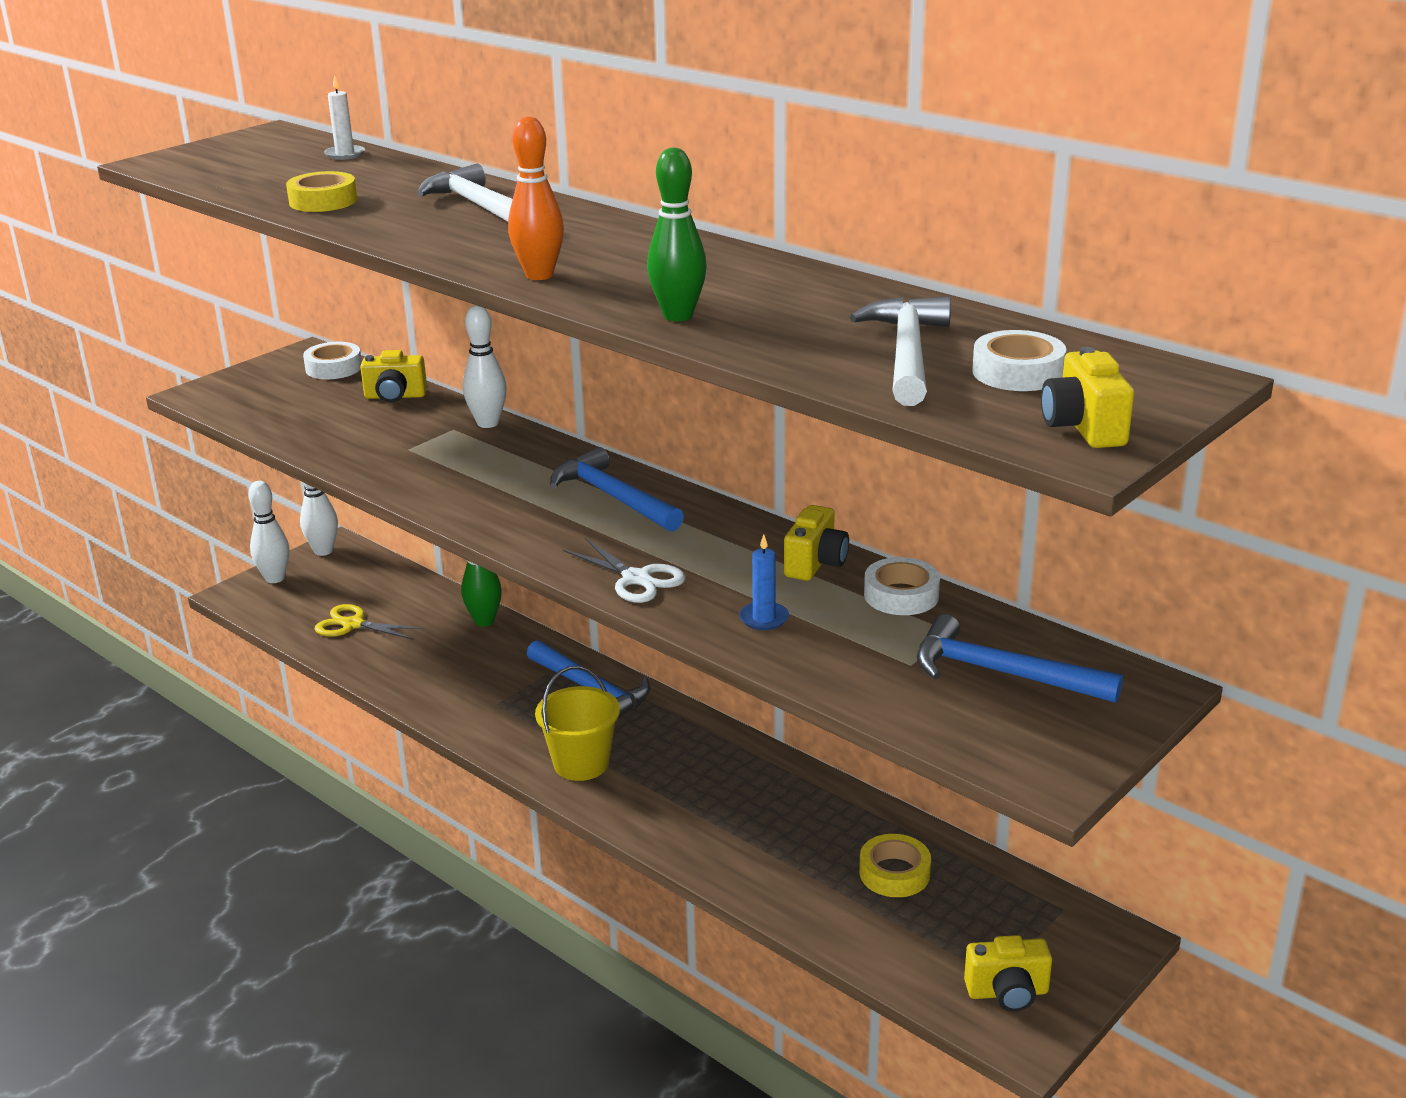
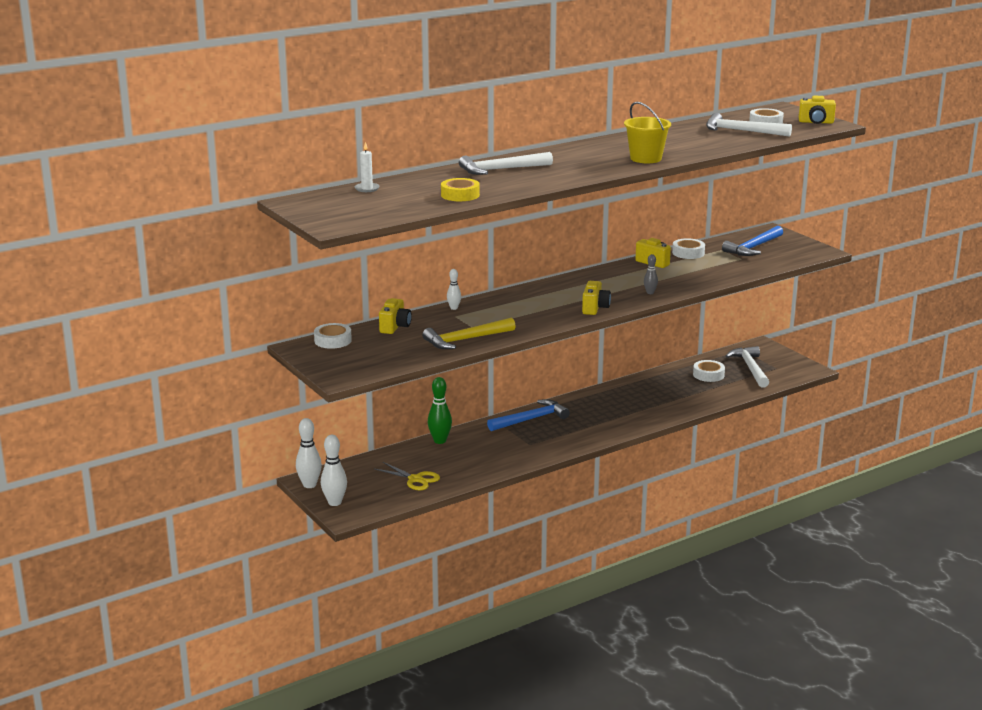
camera: 75 degrees left, 5 degrees down
(353, 625) = (415, 479): yellow scissors -> yellow scissors turned 90 degrees counterclockwise
(354, 451) = (465, 340): none -> yellow hammer
(488, 423) = (454, 308): white bowling pin -> white bowling pin, size x0.58
(539, 275) = (616, 166): orange bowling pin -> none
(581, 763) = (596, 428): yellow bucket -> yellow bucket (645, 158)
(613, 497) = (565, 290): blue hammer -> none
(636, 579) = (650, 293): white scissors -> grey bowling pin
(678, 316) = (683, 152): green bowling pin -> none
(764, 618) = (696, 276): blue candle -> none
(894, 873) = (708, 375): yellow tape -> white tape
(968, 933) = (750, 368): none -> white hammer
(1007, 993) = (785, 368): yellow camera -> yellow camera (595, 308)

